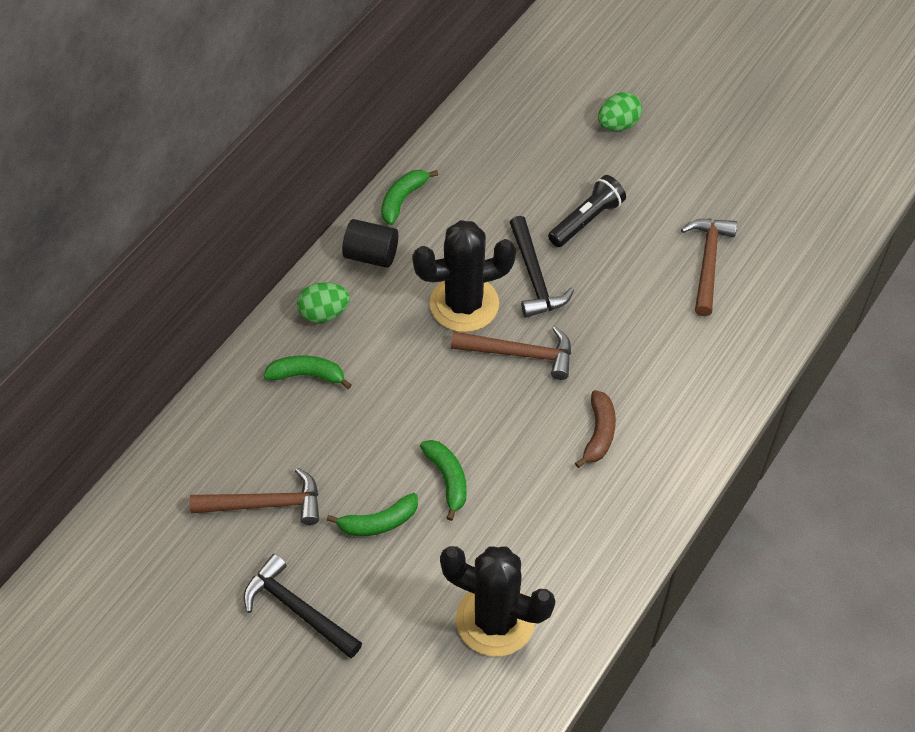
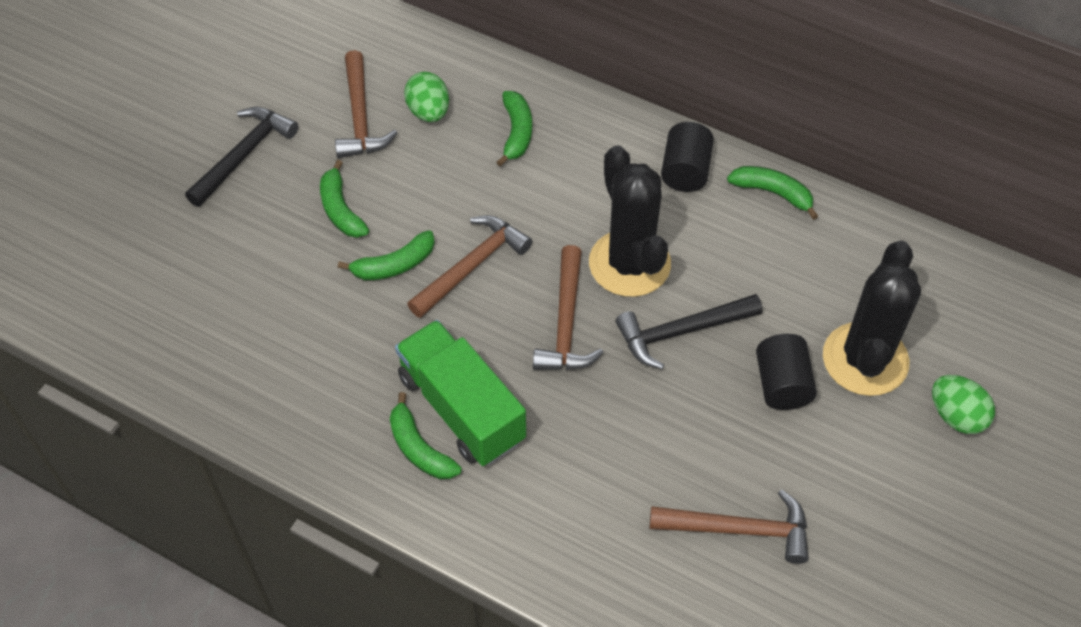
camera: 85 degrees right, 0 degrees up
(324, 313) = (598, 138): green egg -> green egg (428, 112)
(455, 418) = (472, 266): none -> brown hammer
(495, 620) = (225, 319): black cactus -> black cactus (865, 359)
(586, 220) = (782, 384): black flashlight -> black cylinder
(599, 433) = (461, 408): brown banana -> green truck
(635, 465) = (419, 448): none -> green banana

